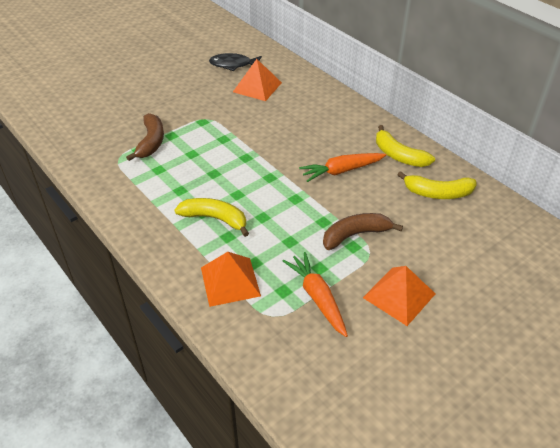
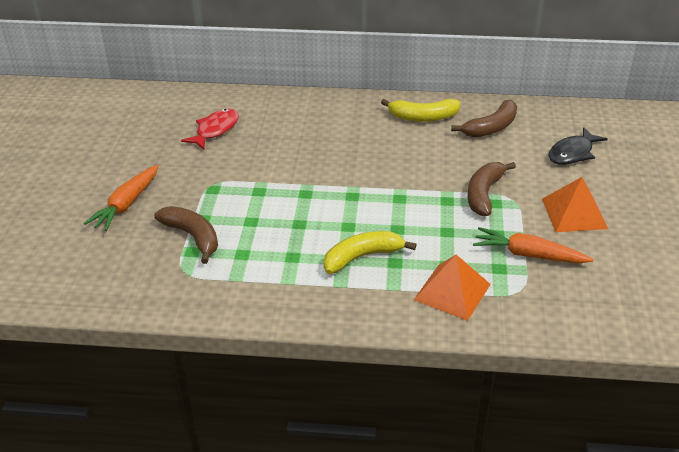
camera: 45 degrees left, 5 degrees down
(233, 65) = (156, 123): black fish -> black fish (572, 153)
(257, 87) = (215, 130): orange pyramid -> red fish
(341, 171) = (400, 155): orange carrot -> orange carrot (126, 204)
(438, 193) = (491, 127): yellow banana -> brown banana

